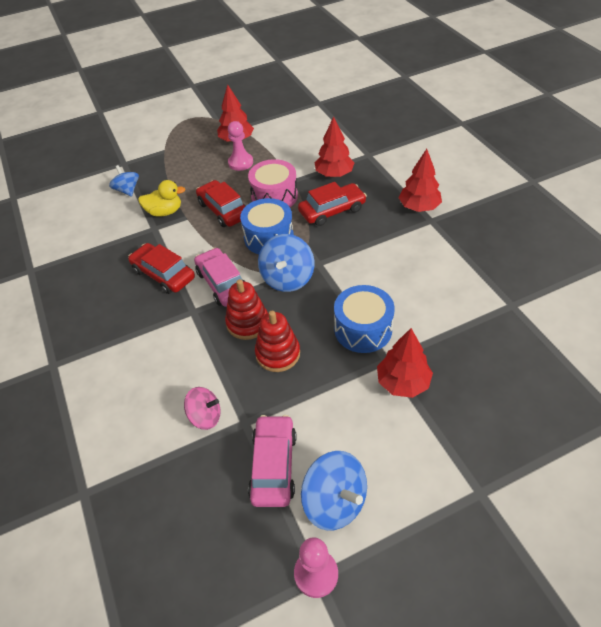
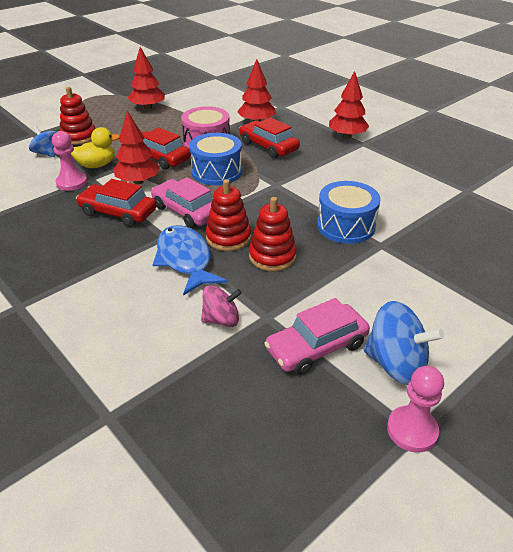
camera: 20 degrees left, 10 degrees down
(161, 172) = (79, 137): none -> red stacking toy
(200, 342) = (185, 260): none -> blue fish
(240, 163) = (160, 122): pink pawn -> pink pawn (72, 182)
(273, 465) = (316, 347): pink car -> pink car turned 105 degrees counterclockwise
(287, 278) = (251, 199): blue spinning top -> none
(332, 210) = (268, 146): red car -> red car turned 90 degrees counterclockwise
(403, 382) = (406, 259): red tree -> red tree (138, 181)

